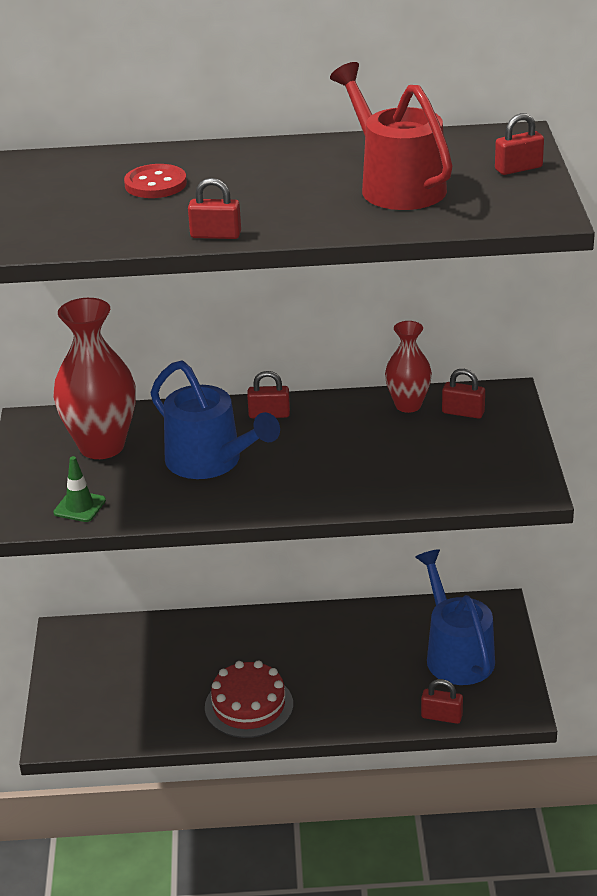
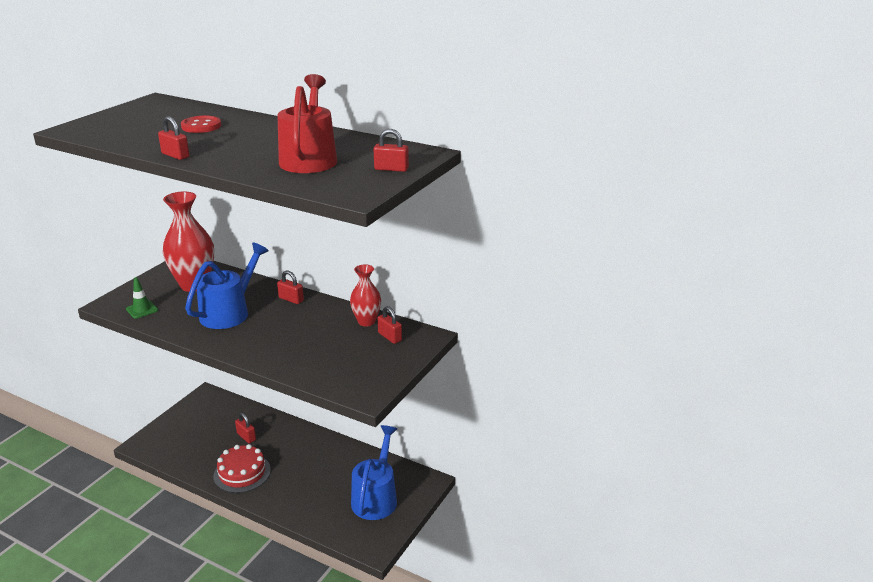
camera: 30 degrees right, 5 degrees down
(211, 462) = (229, 312): blue watering can -> blue watering can turned 135 degrees counterclockwise
(441, 716) = (328, 529): red padlock -> red padlock (246, 437)

